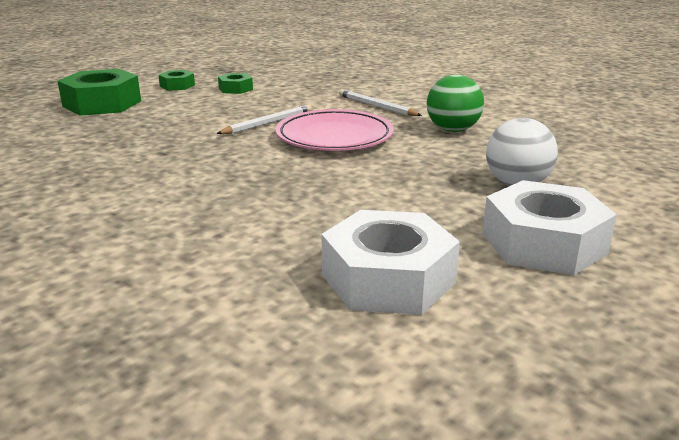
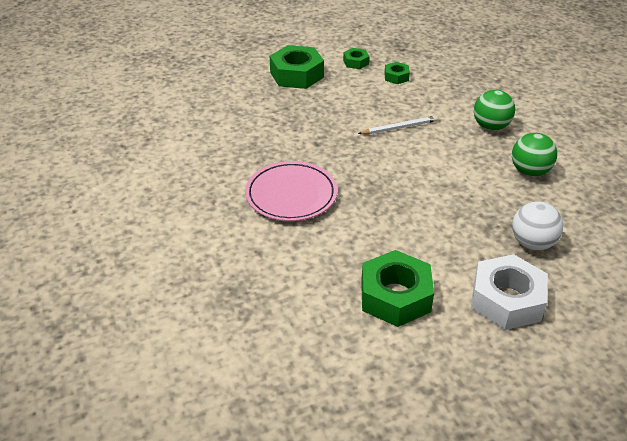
camera: 25 degrees right, 15 degrees up
(334, 137) = (437, 156): pink plate -> pink plate (291, 195)
(377, 106) = (491, 126): white pencil -> green ball
(388, 279) = (395, 296): white nut -> green nut

